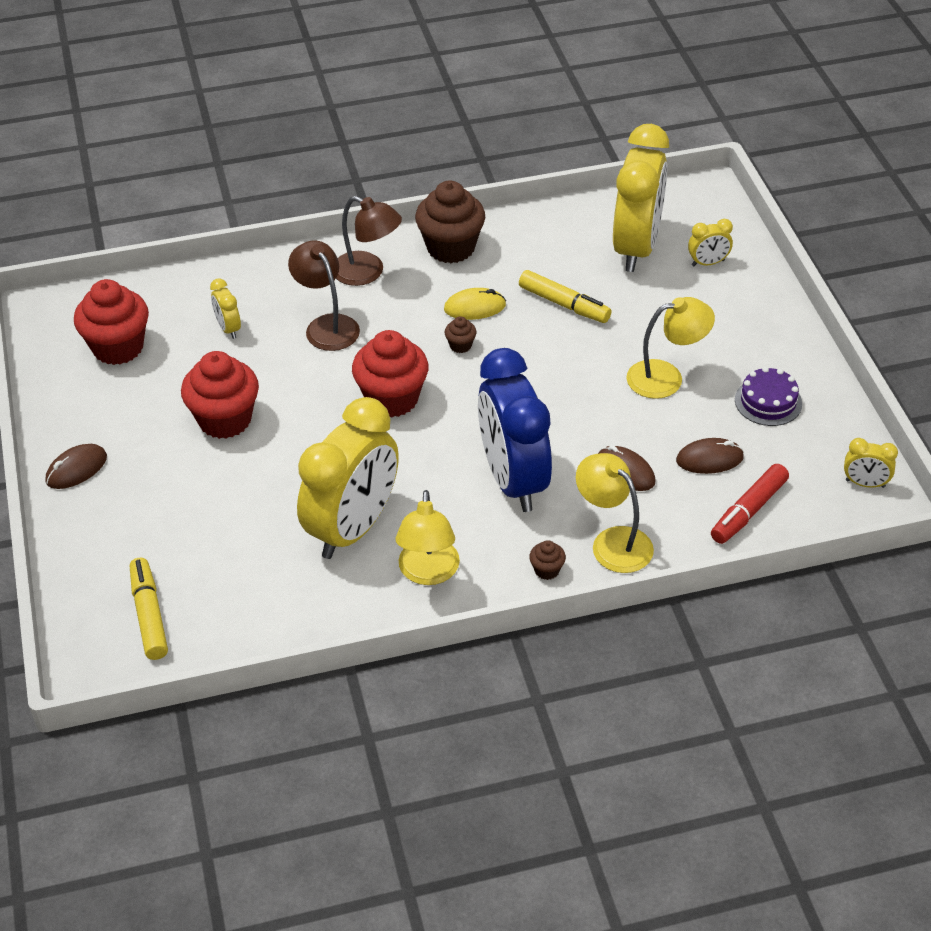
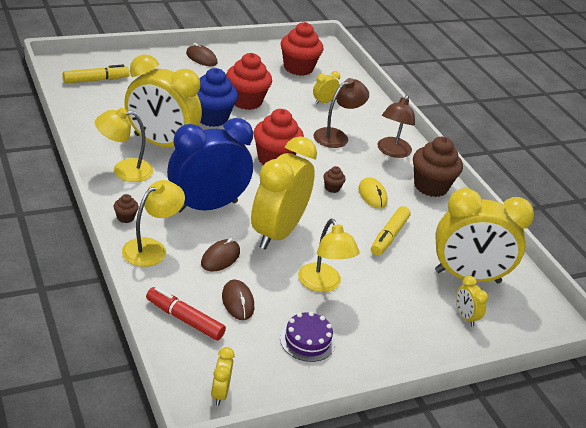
camera: 75 degrees right, 10 degrees down
(275, 464) = (211, 118): none -> blue cupcake
(567, 411) = (277, 233): none -> yellow clock

